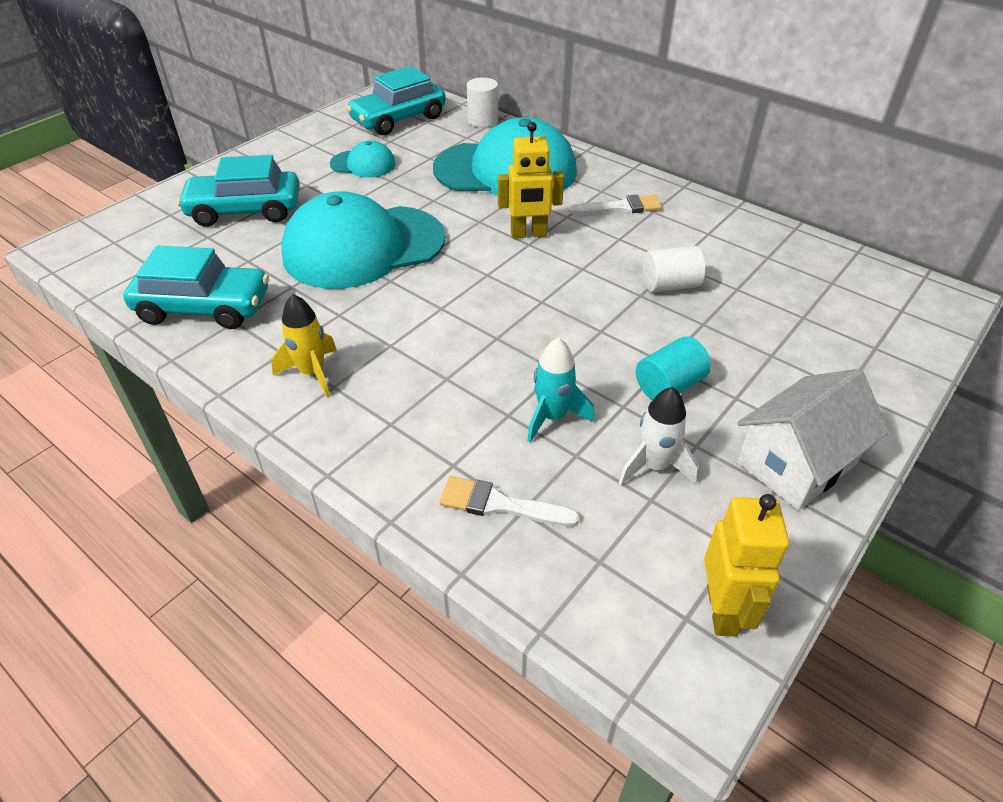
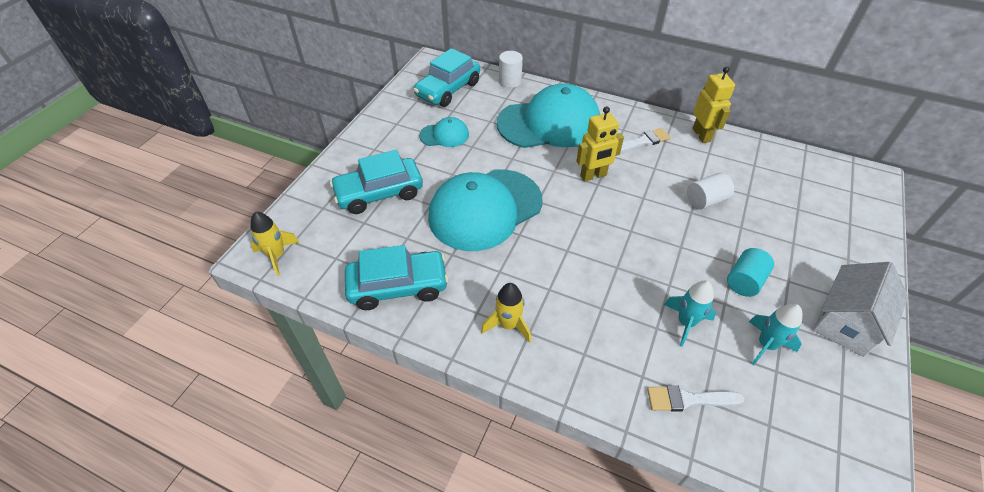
camera: 15 degrees left, 5 degrees up
(86, 252) = (277, 256): none -> yellow rocket
(654, 466) = (766, 345): white rocket -> turquoise rocket
(722, 610) = (856, 440): yellow robot -> yellow robot (701, 135)

